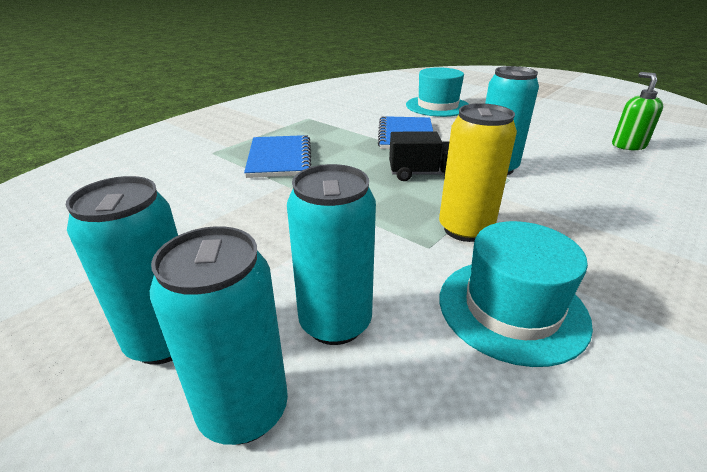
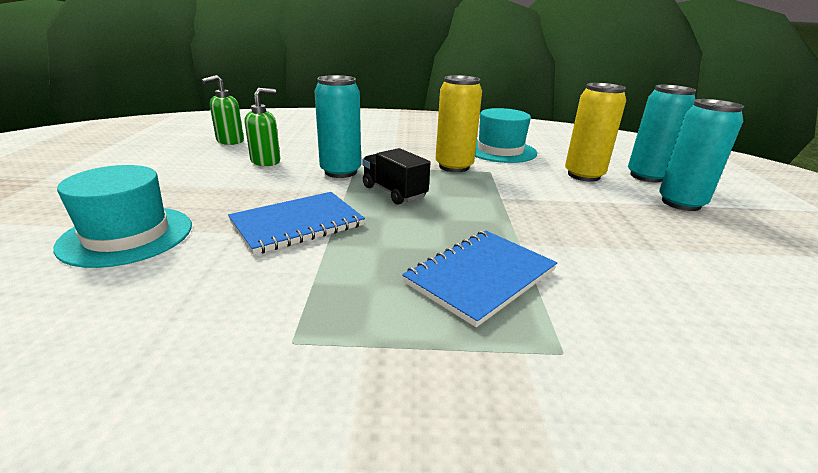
camera: 130 degrees left, 5 degrees down
(335, 323) = (583, 175): turquoise can -> yellow can
(548, 148) = (266, 161): none -> green soap dispenser

